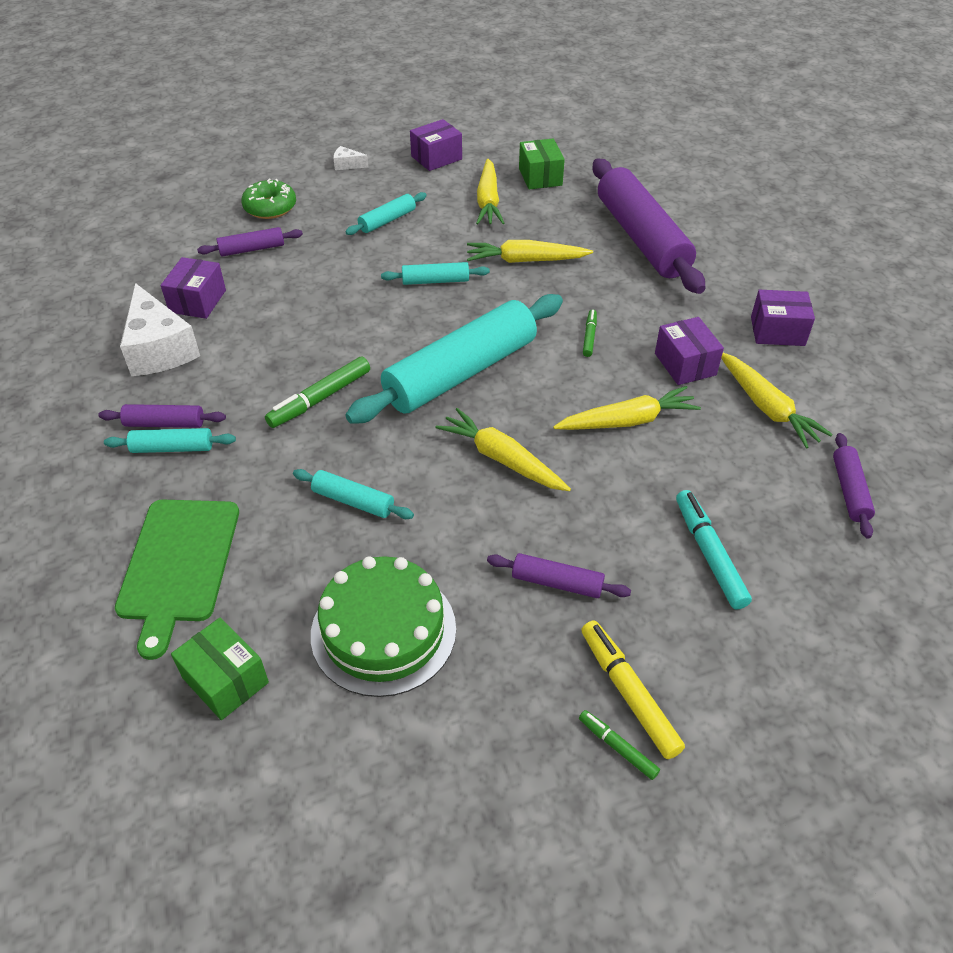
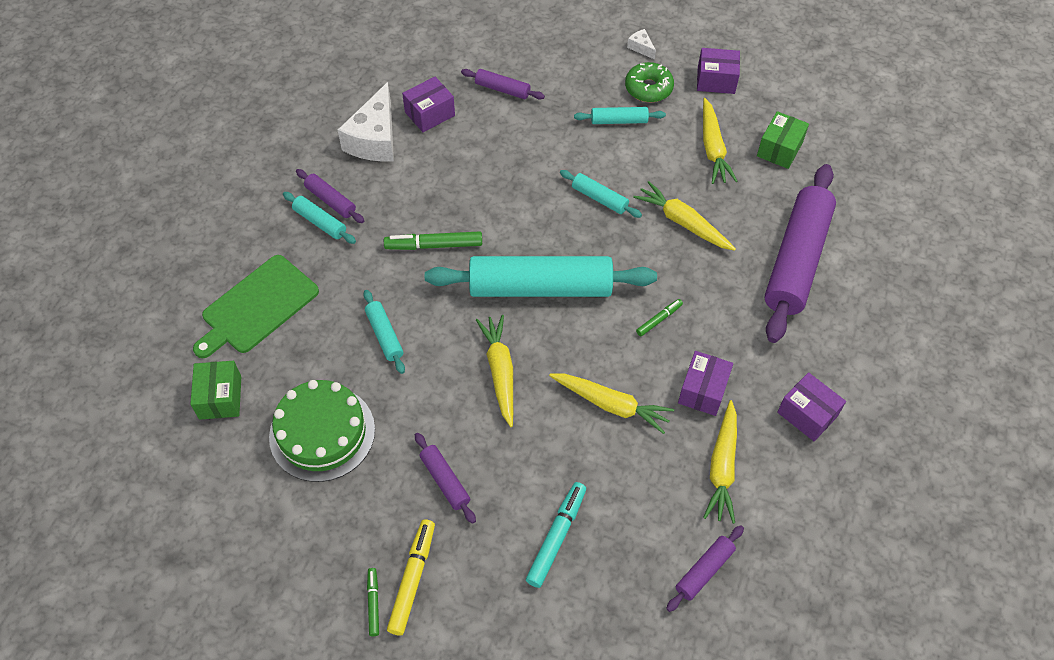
camera: 40 degrees right, 10 degrees up
(270, 207) = (548, 57): green donut -> green donut (648, 88)
(488, 201) = (713, 148): yellow carrot -> yellow carrot turned 45 degrees counterclockwise

